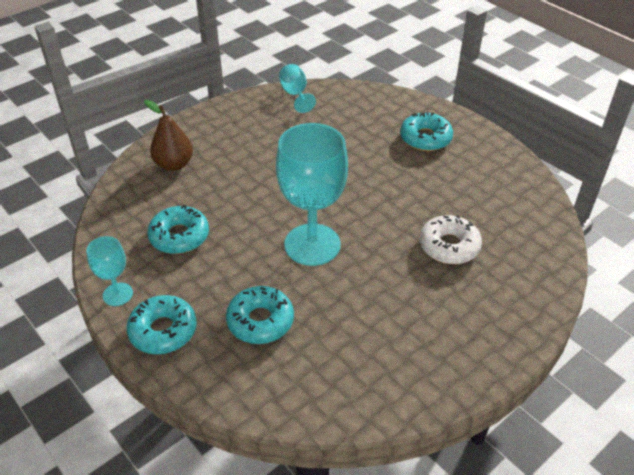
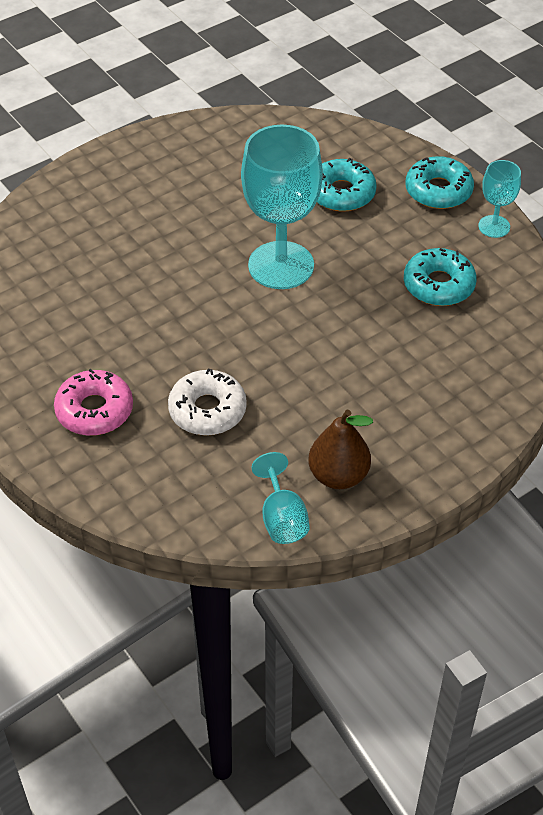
camera: 175 degrees left, 5 degrees up
(174, 164) = (464, 388): brown pear -> brown pear (338, 475)
(425, 138) = (94, 410): turquoise donut -> pink donut
(449, 246) = (123, 254): white donut -> white donut (207, 410)

